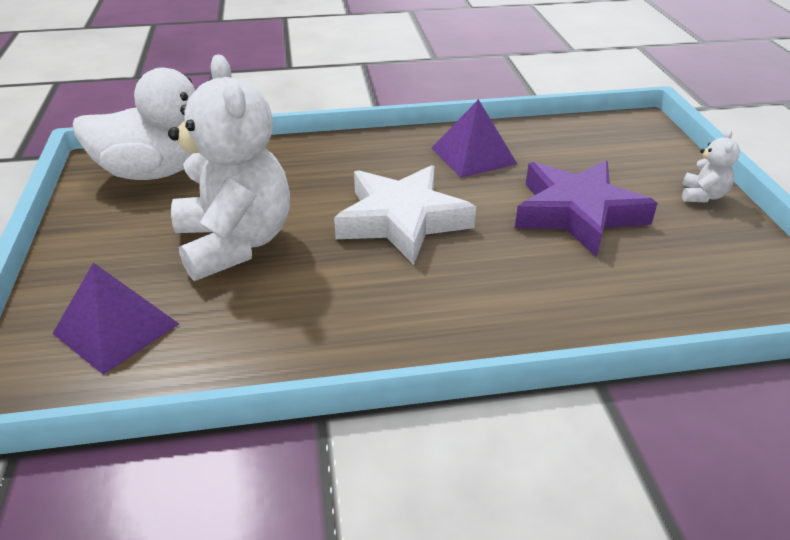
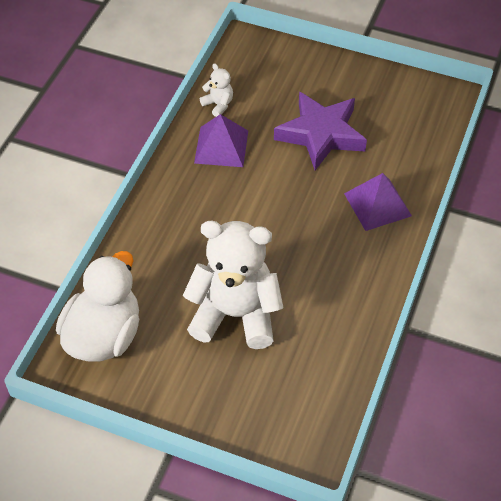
camera: 60 degrees left, 15 degrees up
(116, 328) = (285, 400): purple pyramid -> purple pyramid (377, 204)
(402, 220) = (269, 219): white star -> none
(702, 196) = (343, 70): white teddy bear -> white teddy bear (218, 105)

